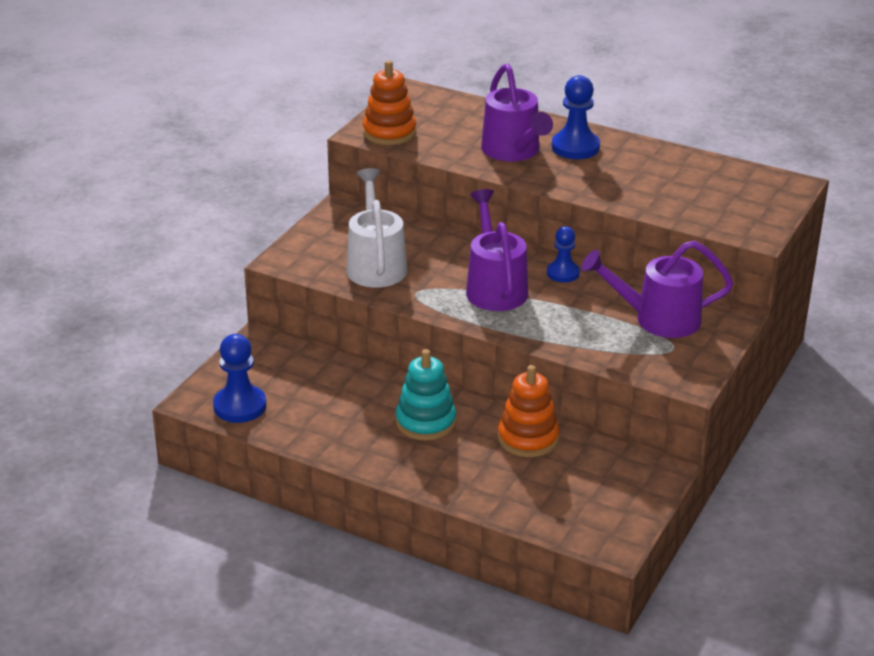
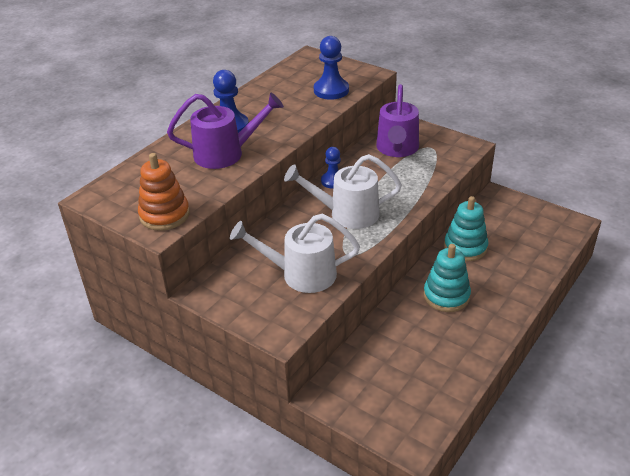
camera: 80 degrees left, 5 degrees up
(240, 406) = (422, 411): blue pawn -> blue pawn (331, 90)
(494, 287) = (346, 214): purple watering can -> white watering can
(528, 438) = (465, 247): orange stacking toy -> turquoise stacking toy

